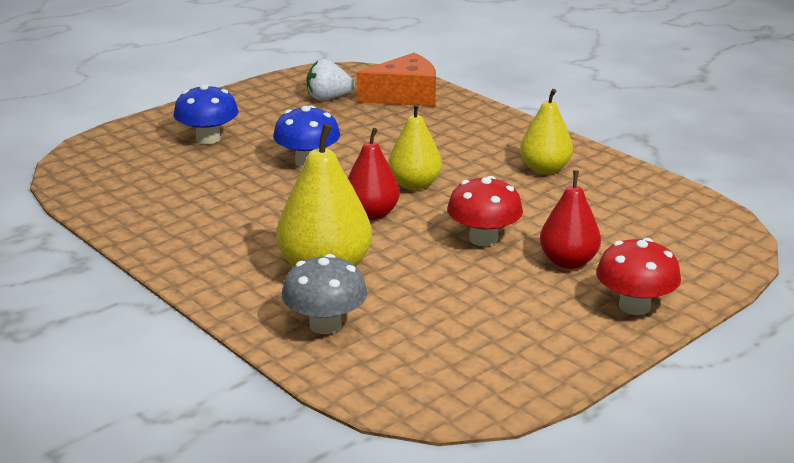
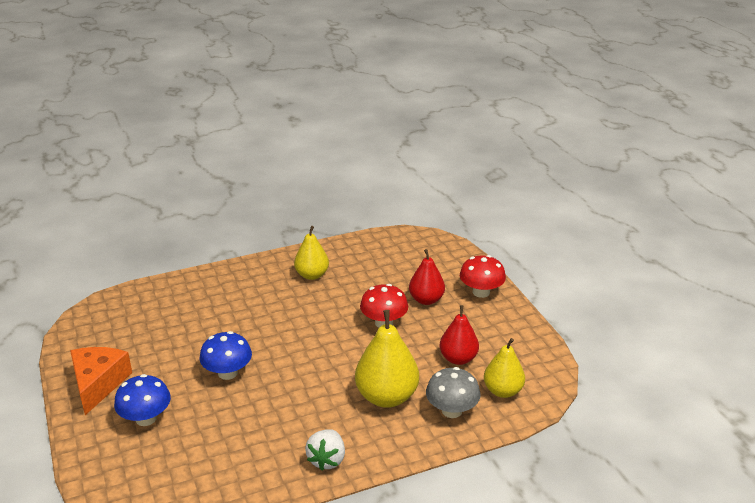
camera: 70 degrees left, 5 degrees up
(328, 98) = (124, 339): white strawberry -> white strawberry (327, 459)
(371, 214) = (325, 360): red pear -> red pear (458, 358)
(405, 96) = (155, 302): orange cheese -> orange cheese (98, 384)
(414, 185) = (297, 332): yellow pear -> yellow pear (502, 391)

